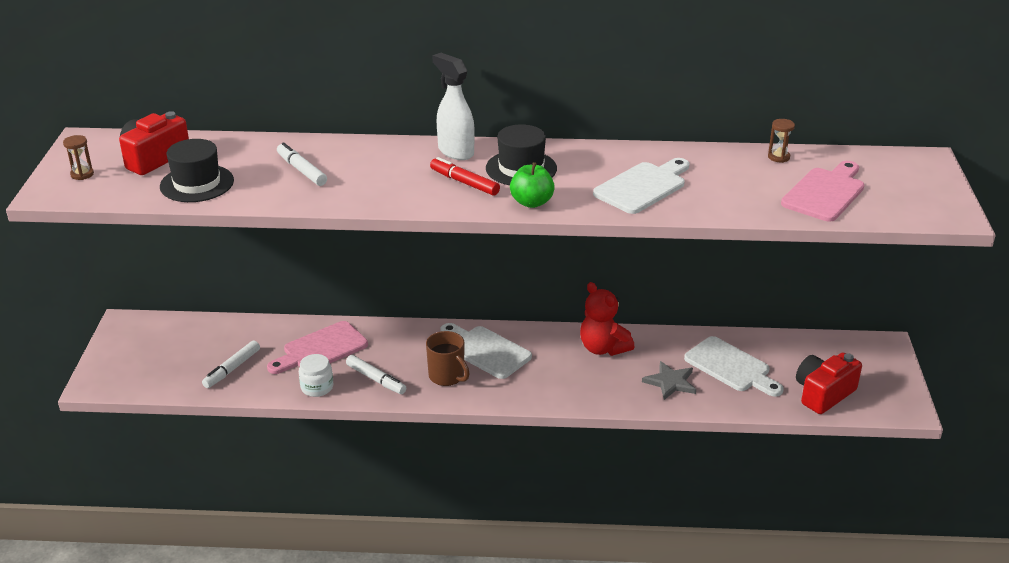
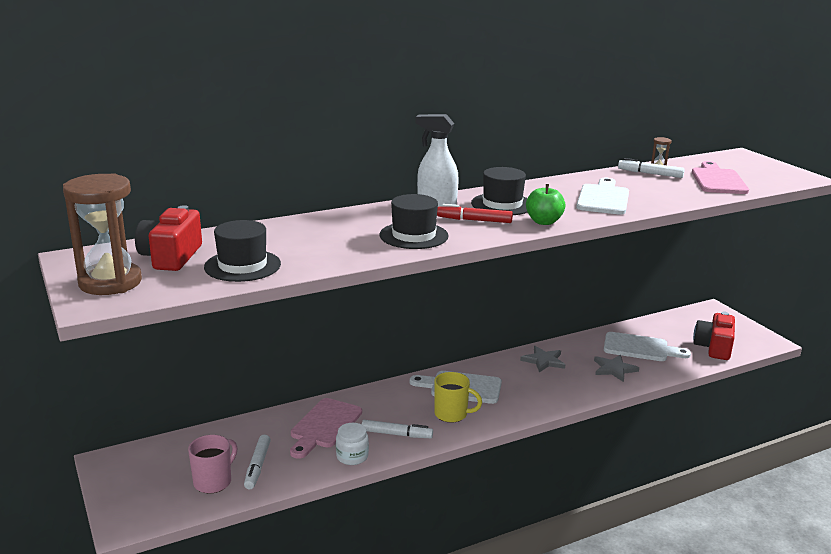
camera: 30 degrees left, 10 degrees down
(82, 174) = (110, 282): brown hourglass -> brown hourglass, size x2.45
(186, 370) = (213, 481): none -> pink mug
(301, 170) = (327, 238): white marker -> white marker (650, 174)
(381, 187) = (413, 235): none -> black hat
(447, 376) = (452, 414): brown mug -> yellow mug
(603, 348) = (543, 361): red teddy bear -> grey star

